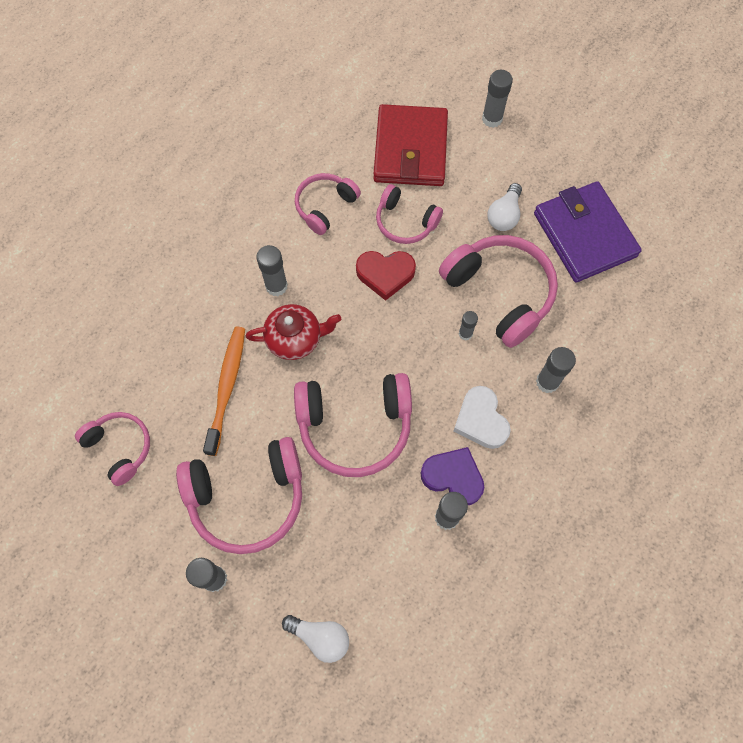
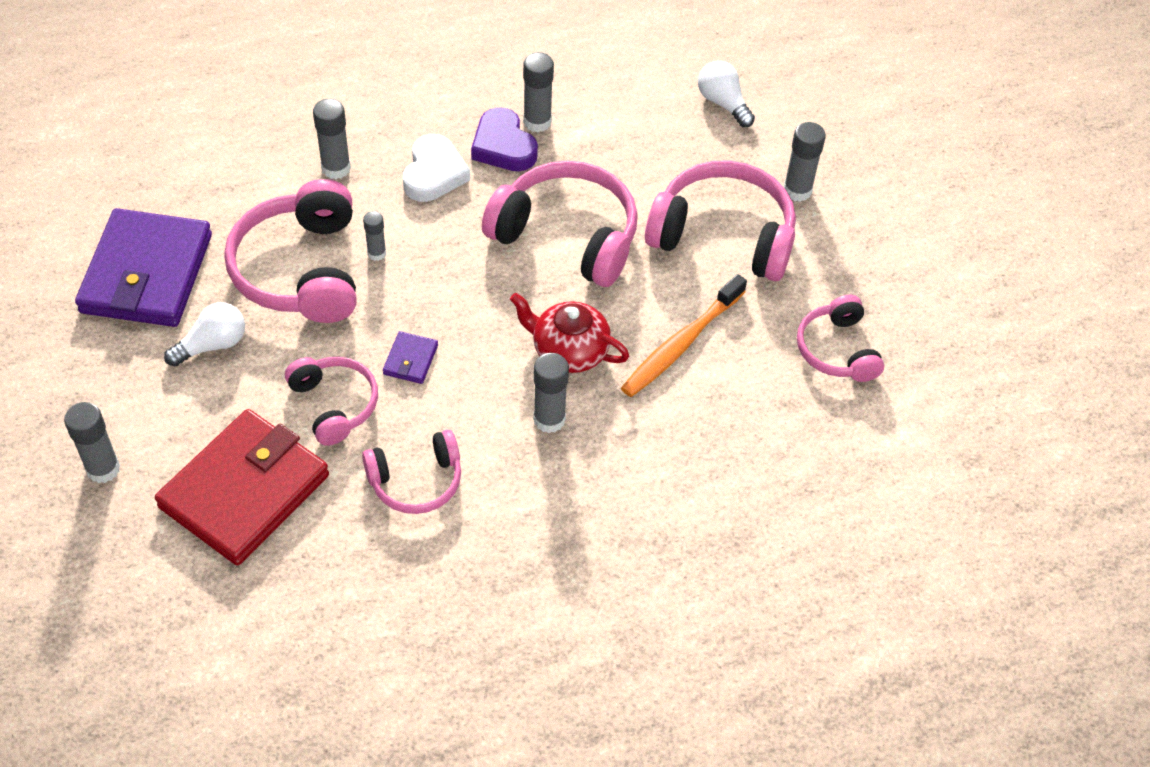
camera: 150 degrees left, 15 degrees down
(385, 274) = (410, 360): red heart -> purple wallet

